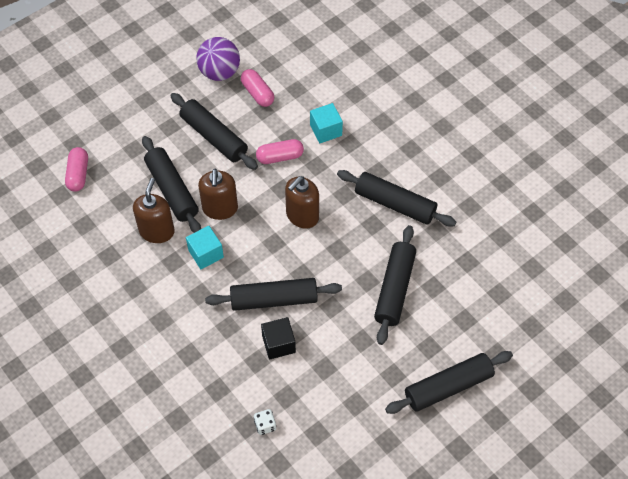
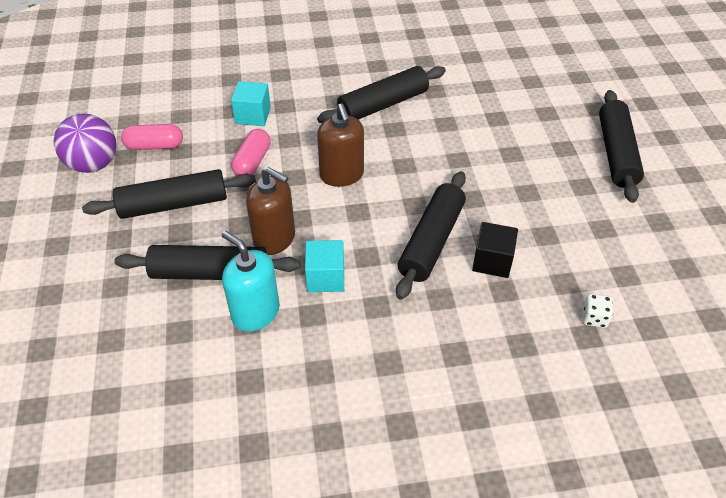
camera: 60 degrees left, 10 degrees down
(78, 174) = (94, 364): pink capsule -> none
(157, 231) = (255, 312): brown soap dispenser -> turquoise soap dispenser
(395, 289) = (481, 144): black rolling pin -> none

